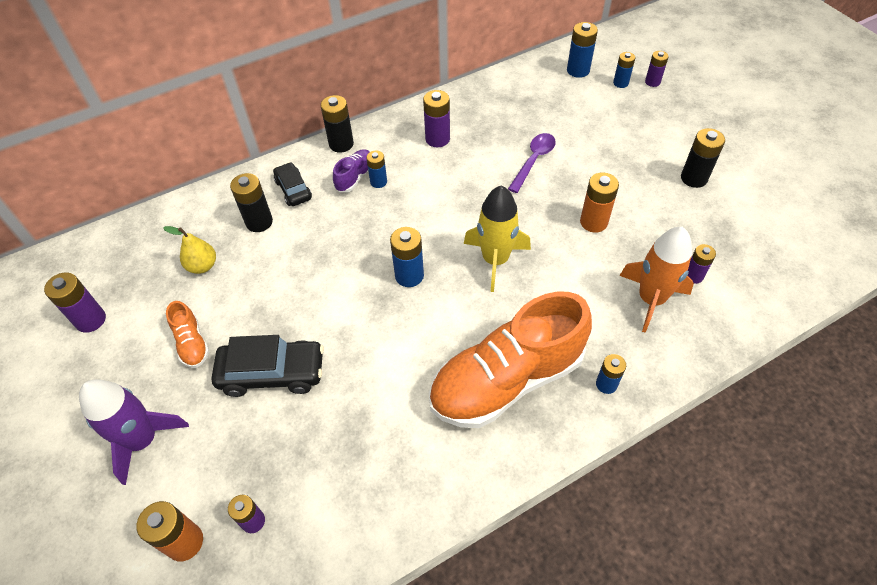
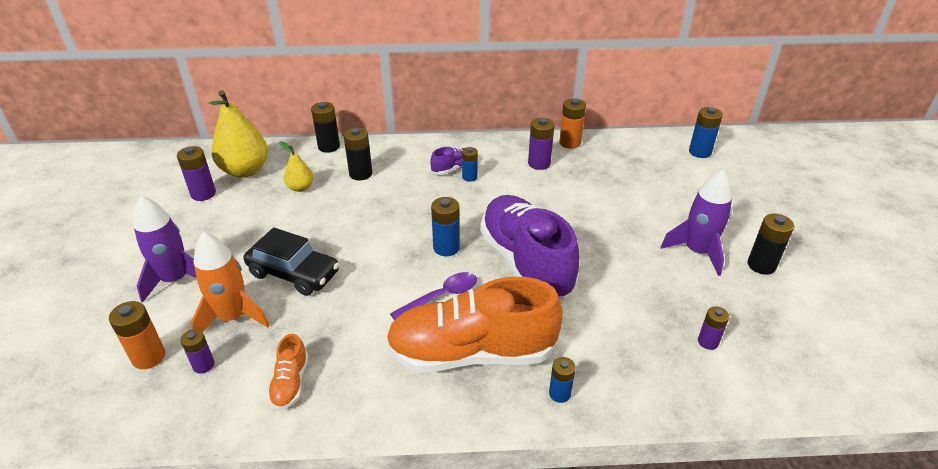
camera: 25 degrees right, 15 degrees down
(119, 269) = (245, 170): none -> yellow pear
(192, 343) = (255, 232): orange shoe -> orange shoe (290, 383)
(293, 190) = (401, 162): black car -> none
(341, 144) = (459, 144): black battery -> black battery (329, 147)
(495, 260) = (526, 262): yellow rocket -> purple shoe
(533, 161) = (612, 203): purple spoon -> purple spoon (441, 296)
(593, 222) = (636, 266): orange battery -> orange battery (570, 143)
(620, 83) = (735, 172): blue battery -> none
(636, 185) = (697, 252): none -> purple rocket
(651, 299) = (651, 344): orange rocket -> orange rocket (233, 317)
(652, 82) = (768, 180): purple battery -> none

